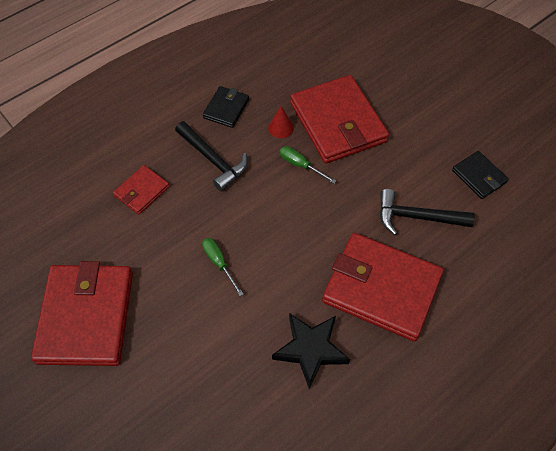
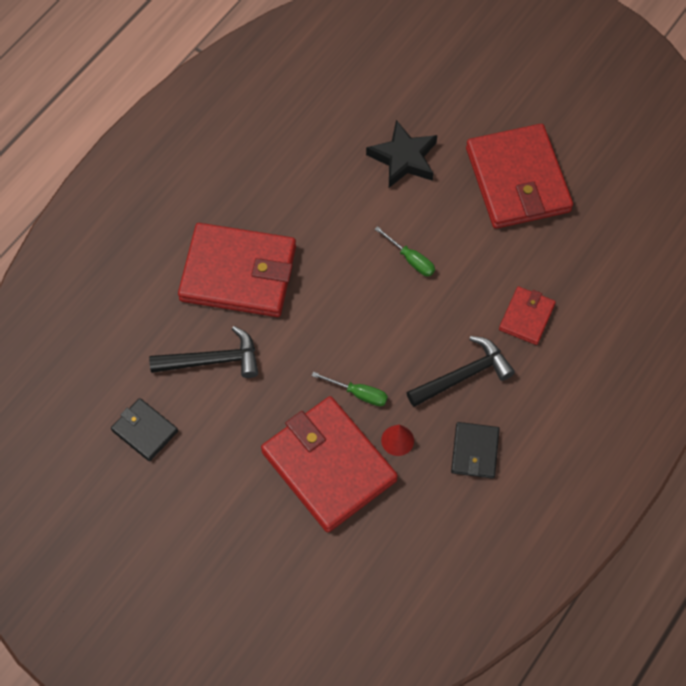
camera: 165 degrees right, 5 degrees up
(213, 160) = (463, 375): black hammer -> black hammer turned 120 degrees clockwise
(310, 350) = (295, 201): black star -> black star (403, 158)

